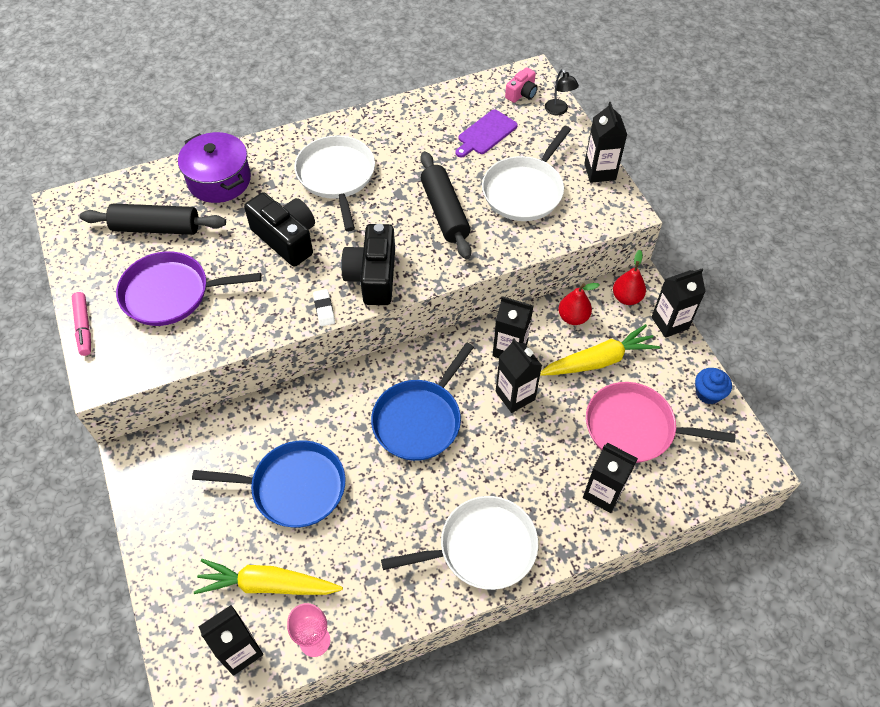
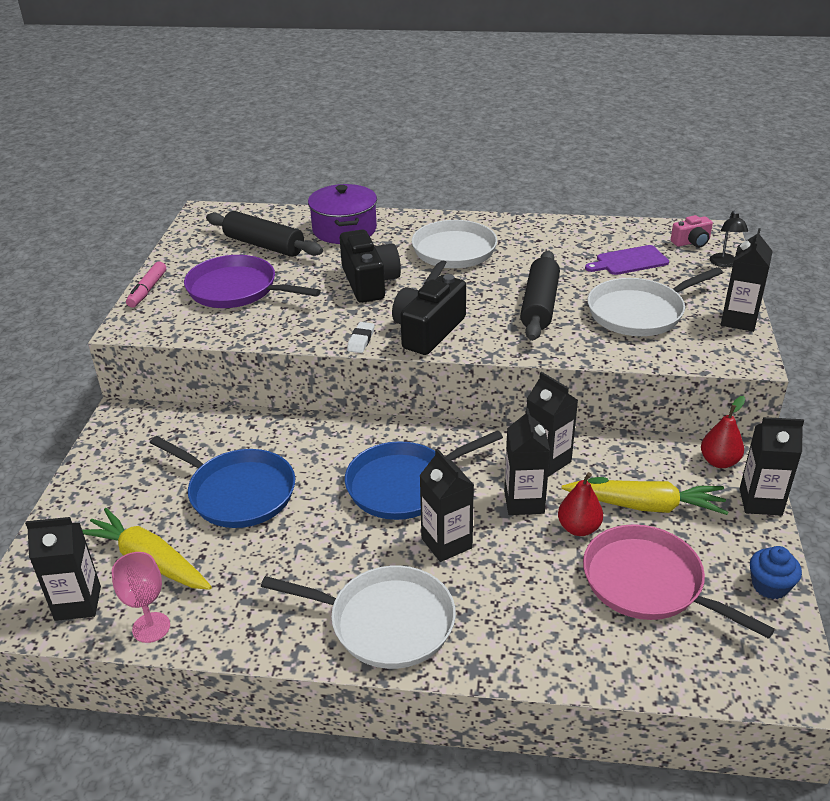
camera: 30 degrees right, 20 degrees down
(573, 317) = (640, 458): red pear -> red pear (578, 528)
(603, 493) = (565, 630): black carton -> black carton (446, 543)

